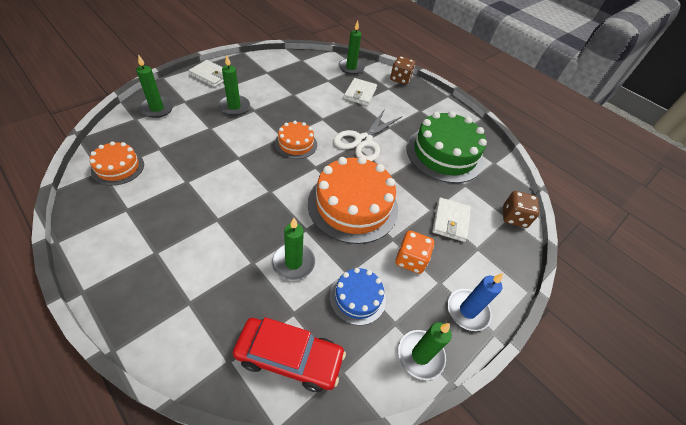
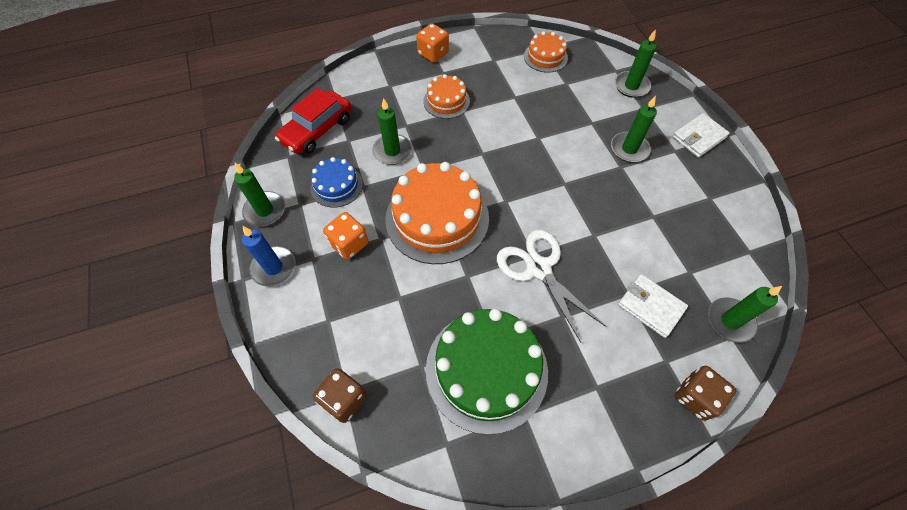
camera: 120 degrees right, 10 degrees up
(118, 273) = (433, 54): none -> orange dice
(296, 144) = (549, 192): orange cake -> orange cake (446, 101)
(450, 221) = (375, 310): white wallet -> none

